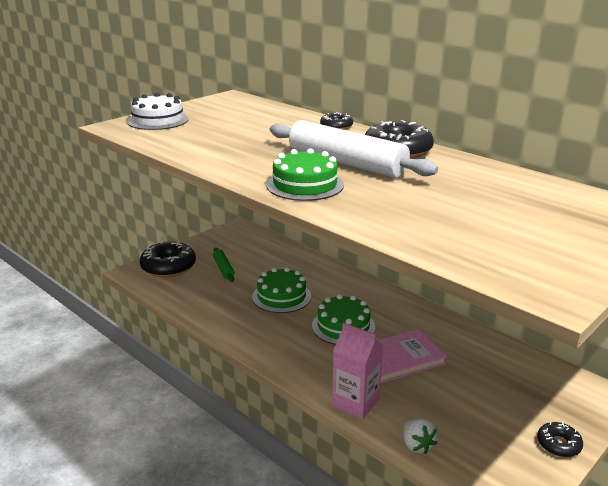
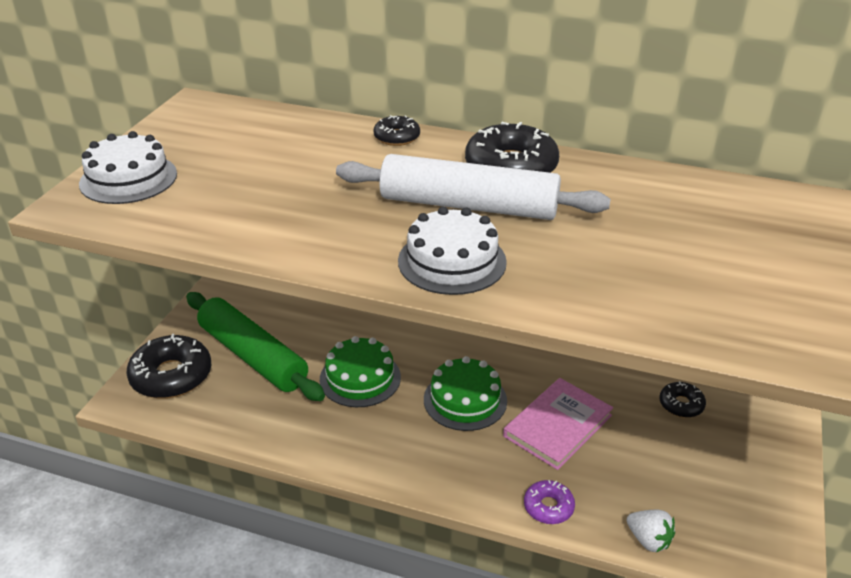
camera: 25 degrees left, 10 degrees up
(223, 269) = (253, 356): green rolling pin -> green rolling pin, size x2.17
(305, 185) = (452, 261): green cake -> white cake
(355, 402) = (548, 507): pink carton -> purple donut
(558, 444) = (780, 482): black donut -> black donut (681, 405)

